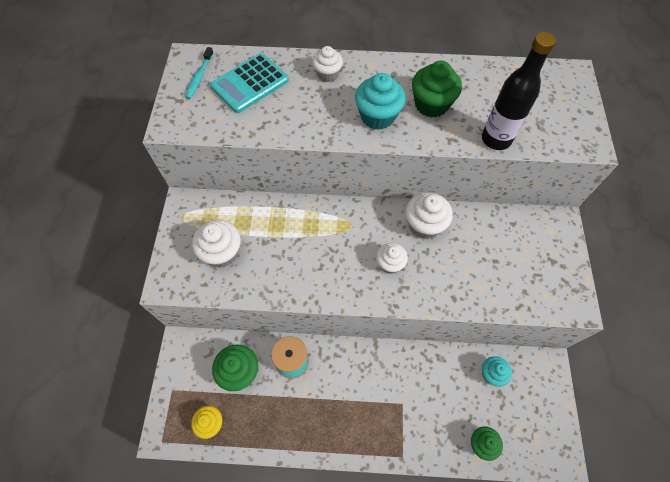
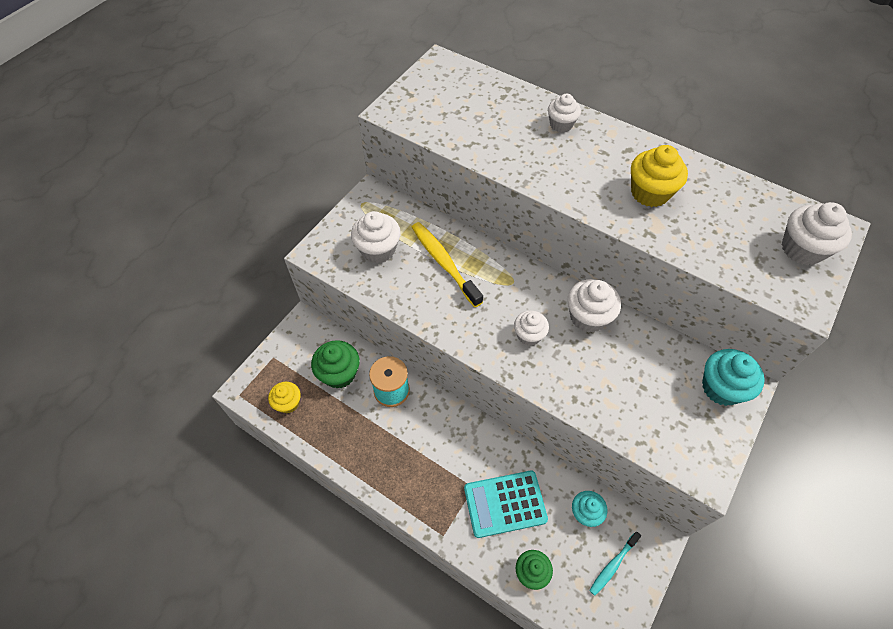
camera: 30 degrees right, 5 degrees down
(199, 77) = (440, 81): turquoise toothbrush -> turquoise toothbrush (613, 565)
(250, 83) = (481, 104): turquoise calculator -> turquoise calculator (505, 503)
(285, 236) = (444, 263): none -> yellow toothbrush
(377, 116) = (586, 181): turquoise cupcake -> turquoise cupcake (721, 388)
(431, 104) = (650, 193): green cupcake -> yellow cupcake
(496, 139) = (698, 253): black bottle -> none
(561, 101) = (802, 249): none -> white cupcake

